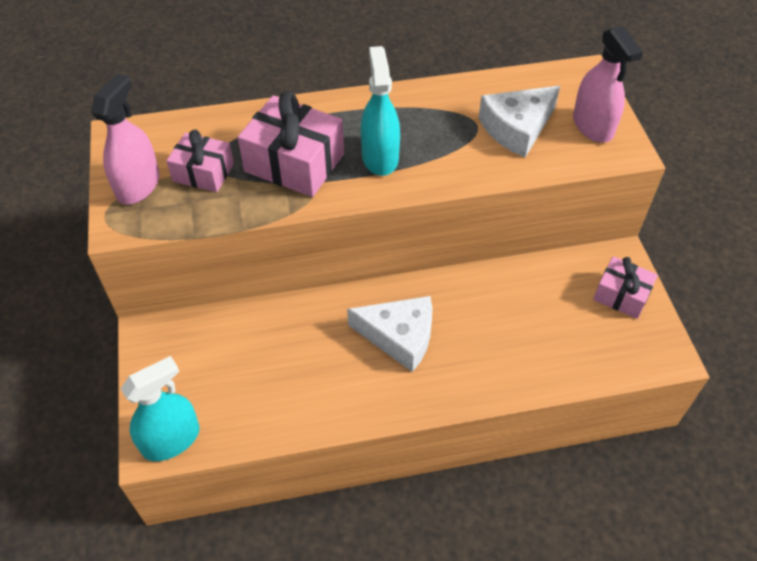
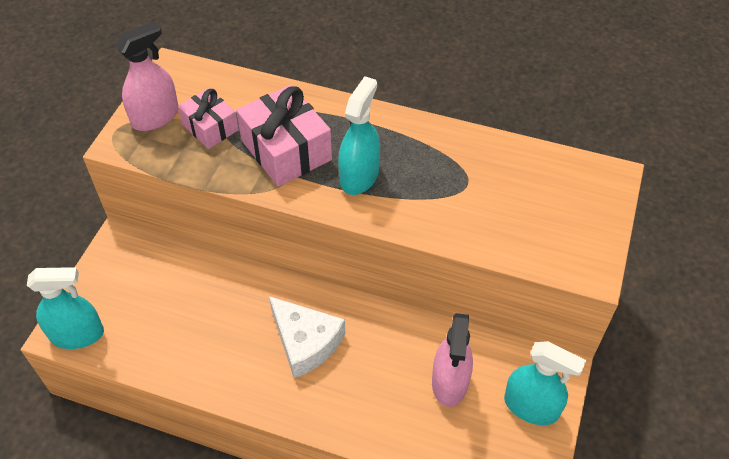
camera: 30 degrees right, 0 degrees up
(517, 128) = (502, 202): white cheese -> none
(593, 126) = (576, 232): pink spray bottle -> pink spray bottle (450, 382)
(621, 295) = (531, 406): pink gift -> turquoise spray bottle

